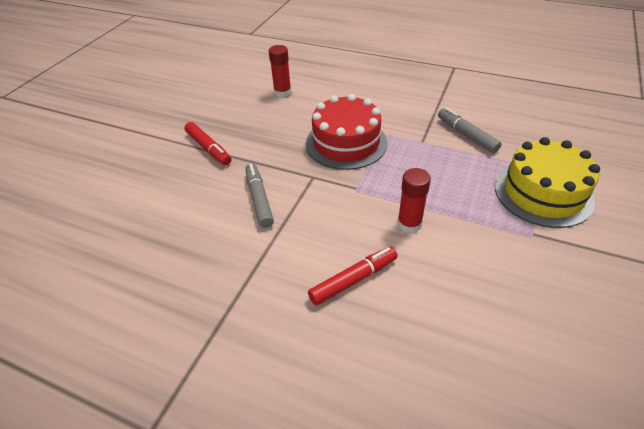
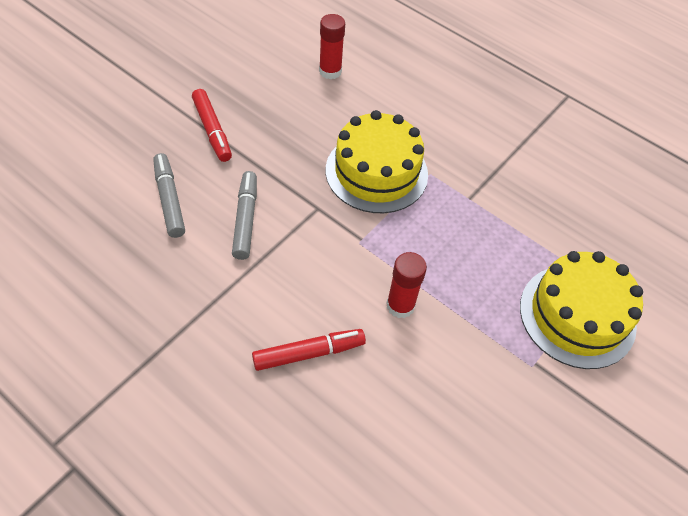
camera: 10 degrees right, 10 degrees up
(346, 143) = (376, 172): red cake -> yellow cake
(466, 135) = (529, 206): grey marker -> grey marker (169, 200)

